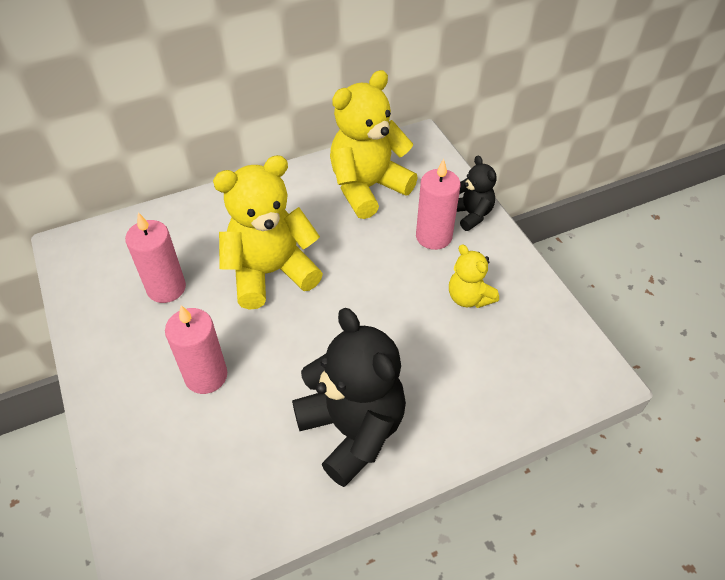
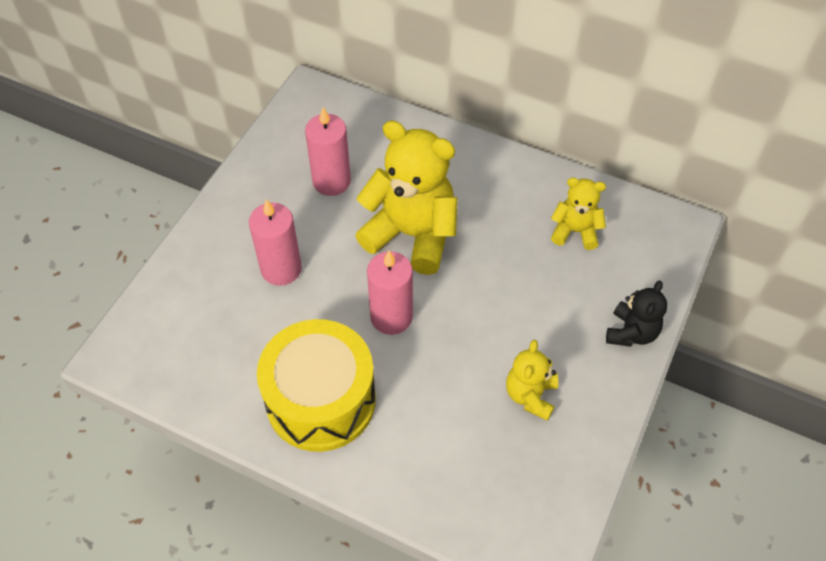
camera: 50 degrees right, 5 degrees up
(352, 430) = (321, 400): black teddy bear -> yellow drum
(368, 188) = (575, 231): yellow teddy bear -> yellow teddy bear, size x0.52
(433, 236) = (572, 321): pink candle -> pink candle (391, 317)

